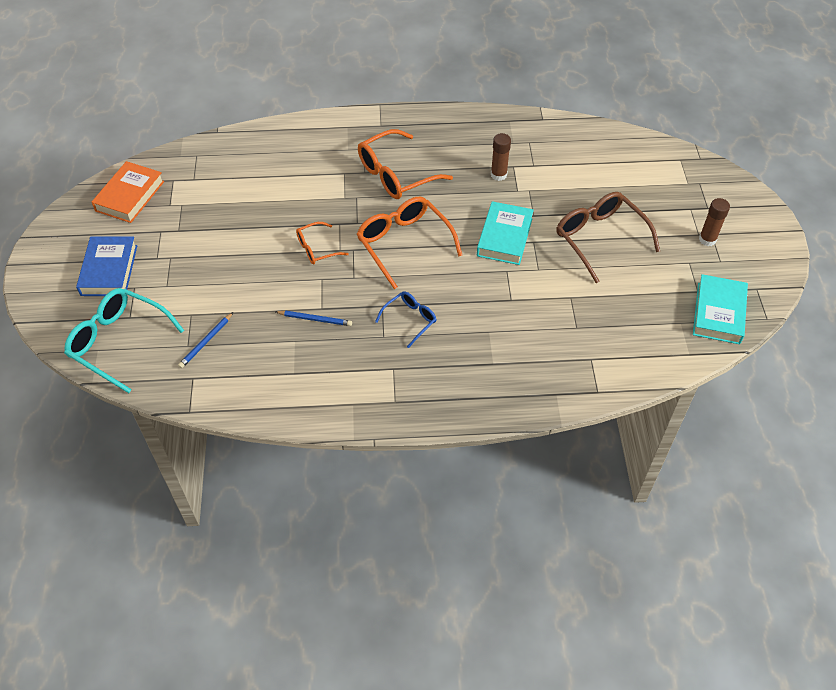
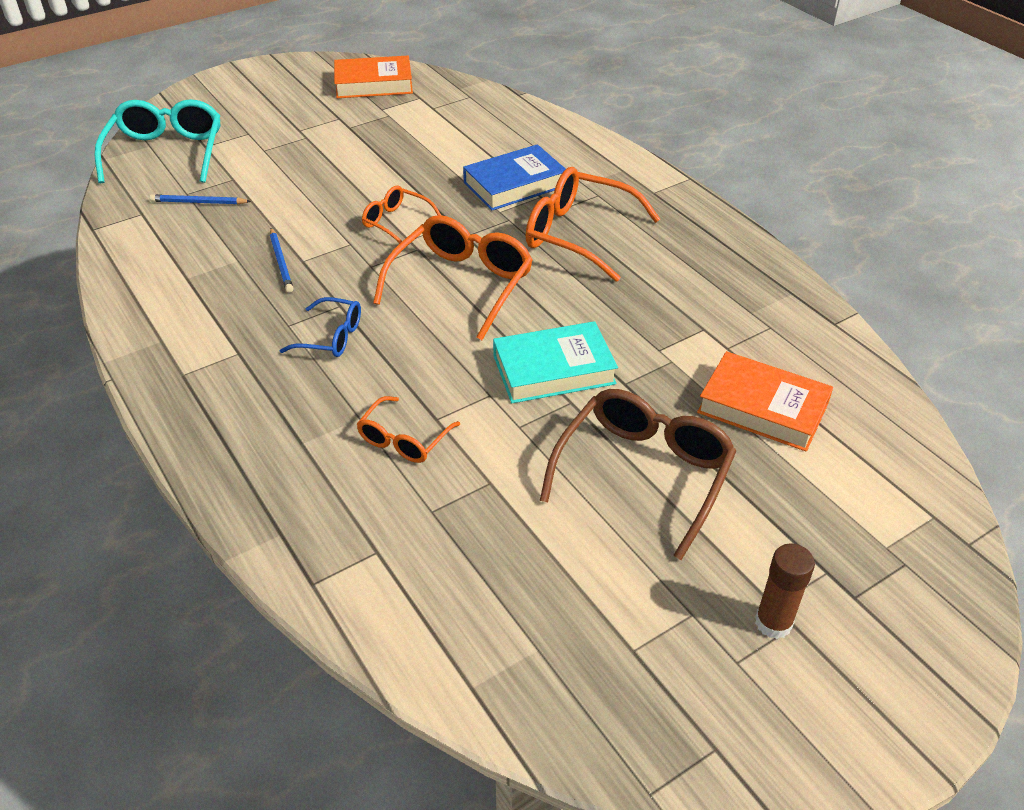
camera: 60 degrees right, 10 degrees down
(109, 270) = (261, 111): blue book -> blue book (514, 184)
(498, 175) = (671, 321): brown glue stick -> none
(518, 319) = (404, 439): none -> orange glasses
(583, 175) = (763, 408): none -> orange book
(718, 313) = (603, 702): turquoise book -> none

